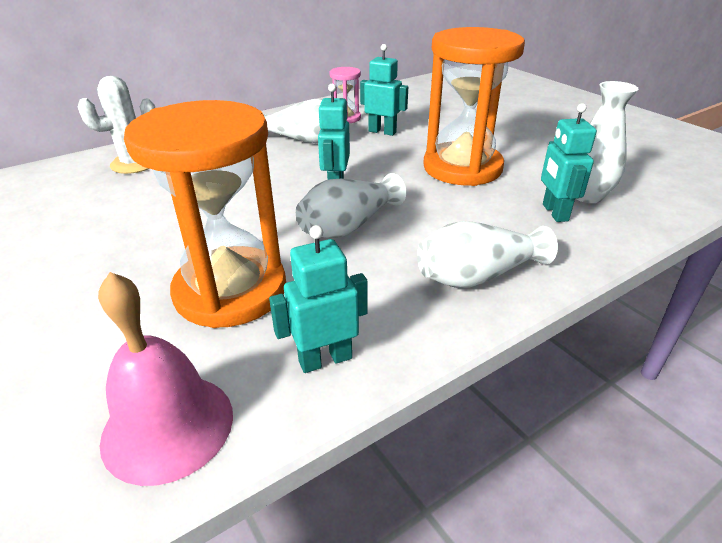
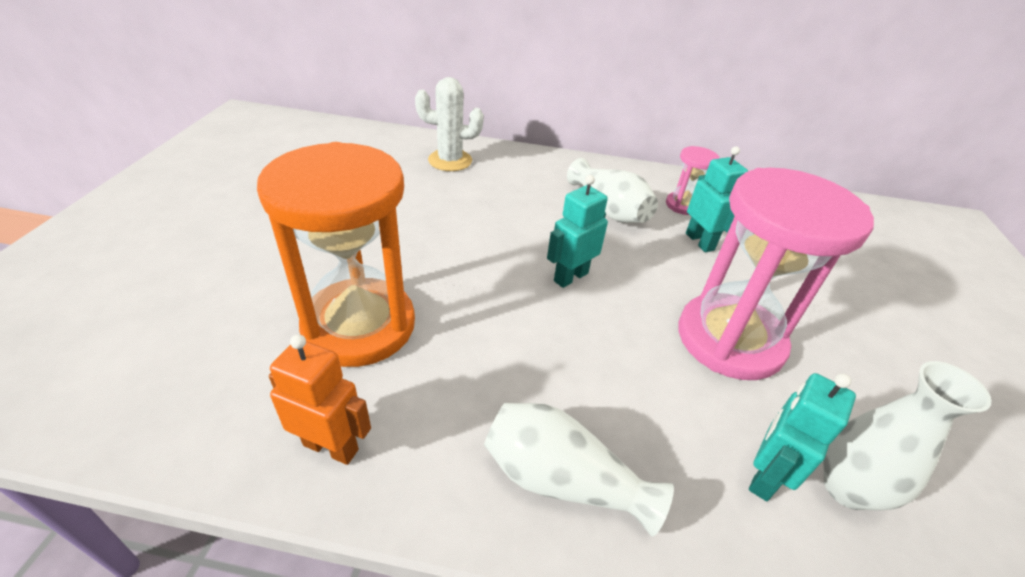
camera: 40 degrees right, 5 degrees up
(168, 426) = (187, 408): pink bell -> none
(325, 359) = (331, 447): turquoise robot -> orange robot
(349, 226) = (523, 329): white vase -> none
(462, 168) = (730, 339): orange hourglass -> pink hourglass

